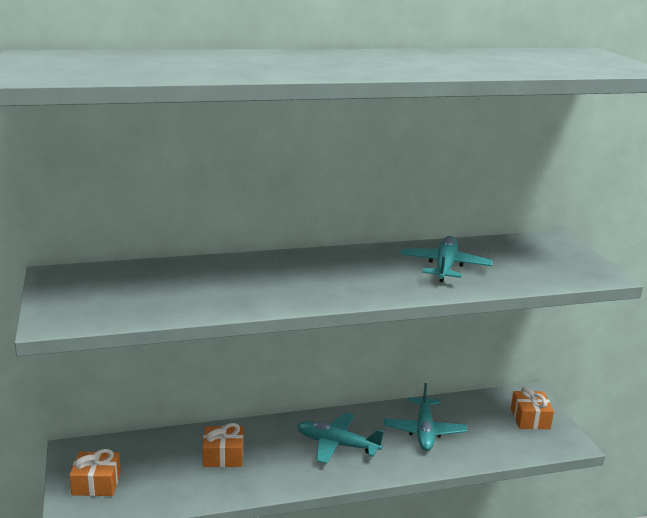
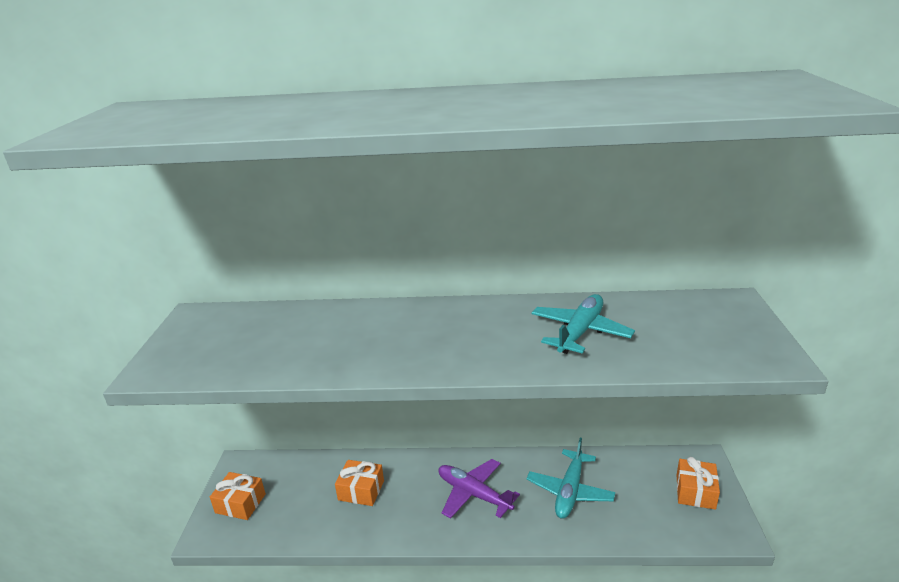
camera: 20 degrees right, 5 degrees up
(337, 444) = (473, 494): turquoise plane -> purple plane

